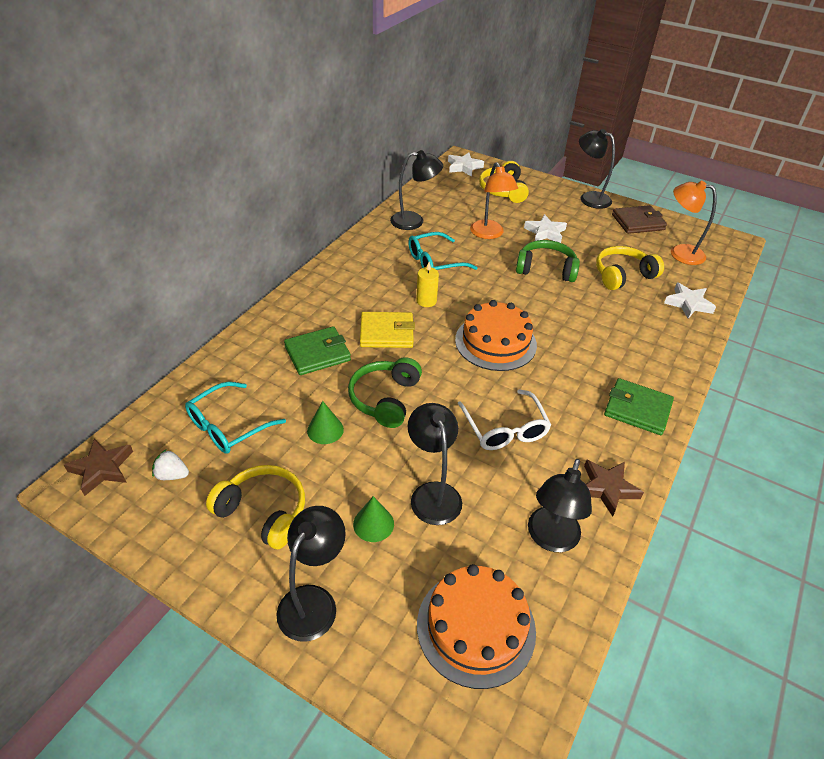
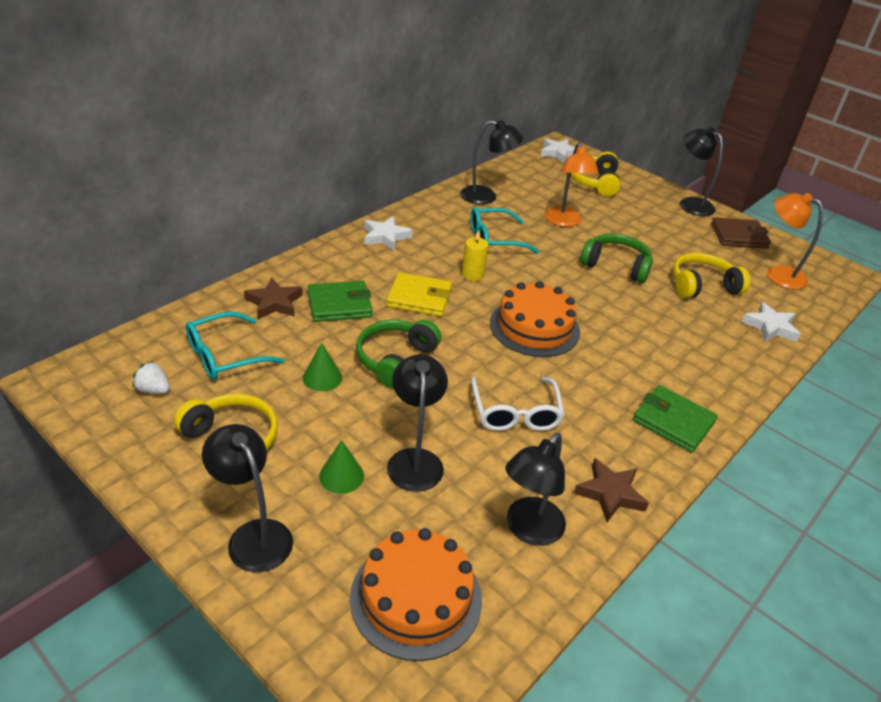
camera: 10 degrees right, 5 degrees down
(102, 469) = (87, 371): brown star -> brown star (274, 303)
(313, 601) = (253, 535): black lamp -> black lamp turned 75 degrees counterclockwise
(545, 232) = (628, 230): white star -> white star (385, 237)

